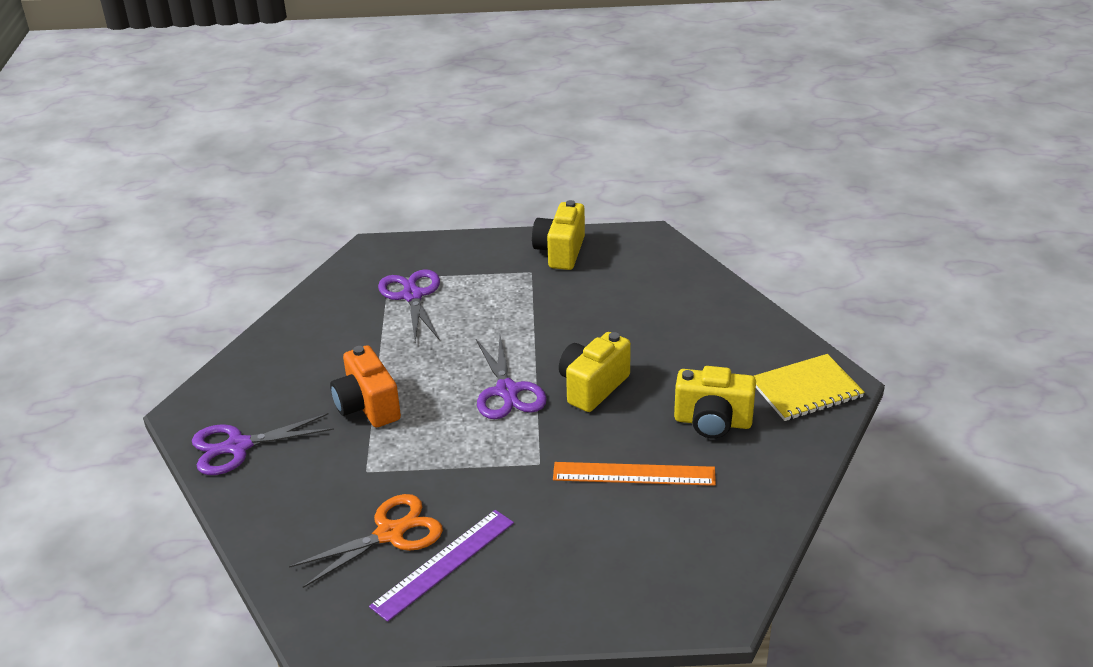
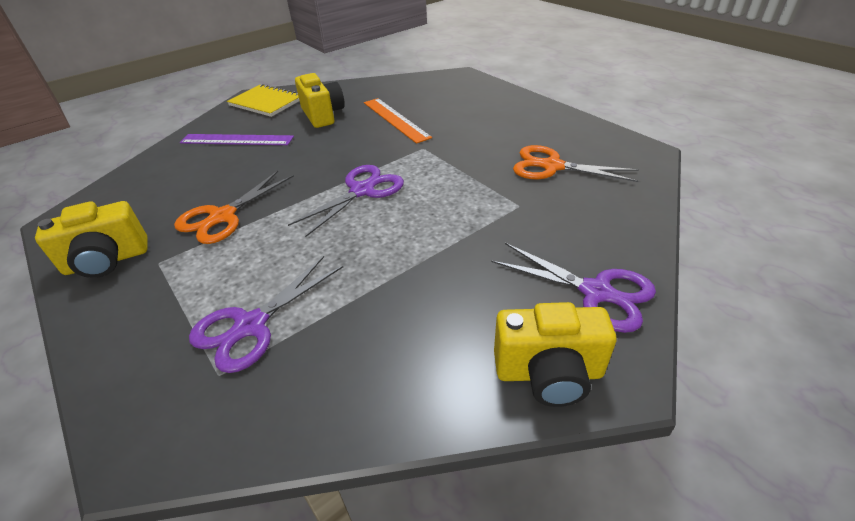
camera: 125 degrees left, 5 degrees up
(367, 406) = (454, 247): orange camera -> none
(444, 564) = (542, 140): purple ruler -> purple ruler (237, 140)
(560, 309) = (223, 216): none -> orange scissors
(592, 387) = (323, 161): yellow camera -> yellow camera (548, 373)

